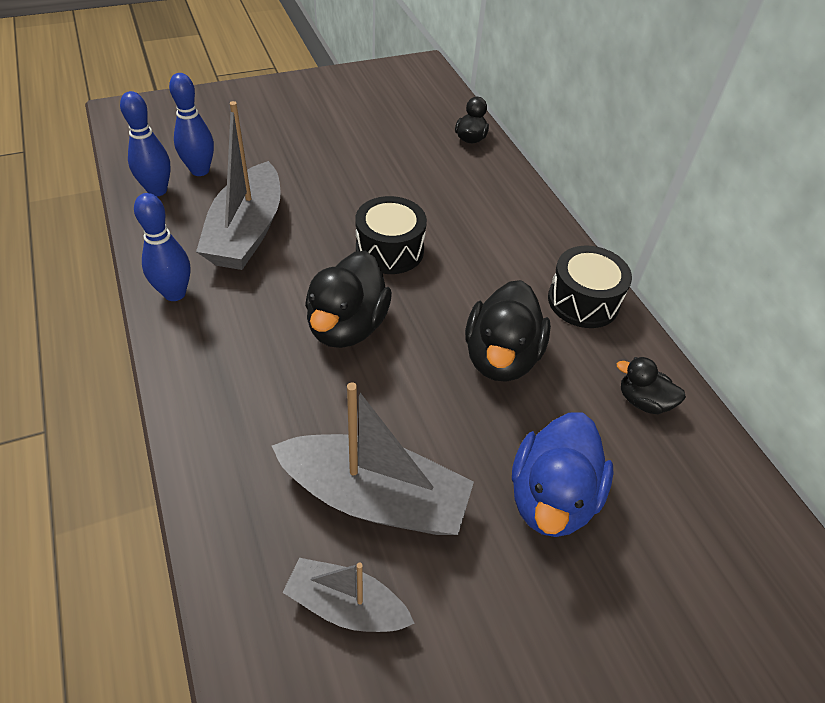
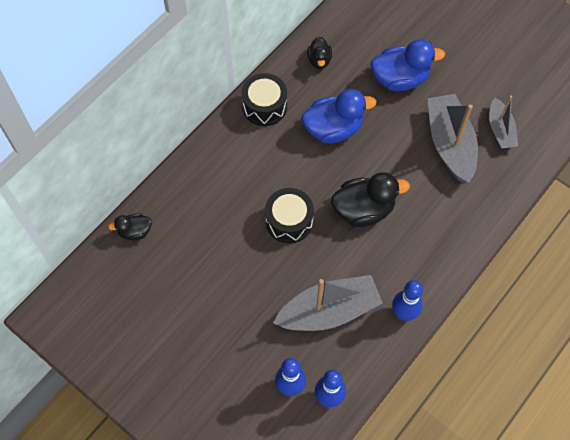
camera: 115 degrees left, 15 degrees up
(501, 357) = (333, 129): black duck -> blue duck

